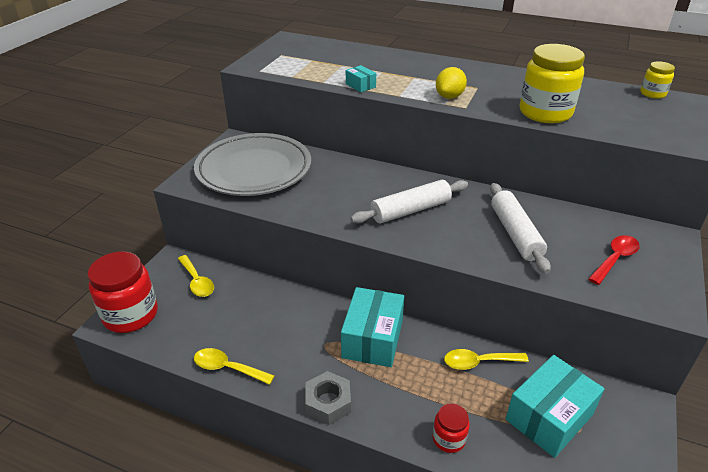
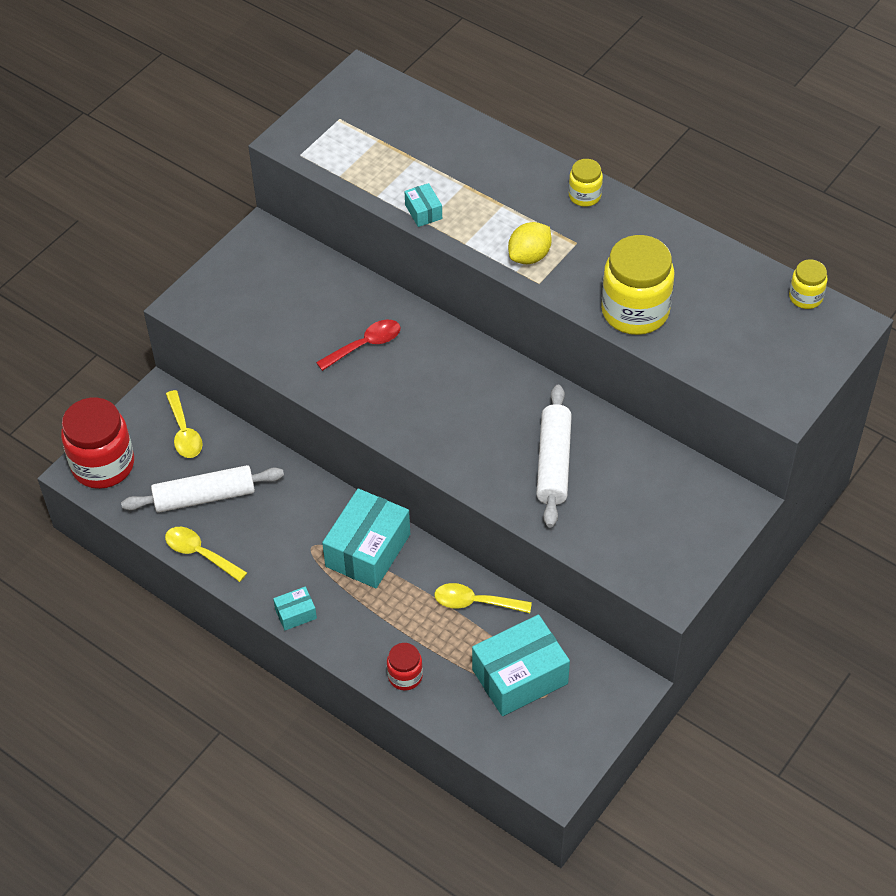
camera: 15 degrees right, 15 degrees up
(254, 170) = (273, 297): grey plate -> none
(328, 402) = (295, 614): grey nut -> turquoise box
(410, 210) = (445, 403): white rolling pin -> white rolling pin (204, 497)
(466, 68) = (584, 196): none -> yellow jar
(615, 259) = (649, 521): red spoon -> red spoon (365, 345)

